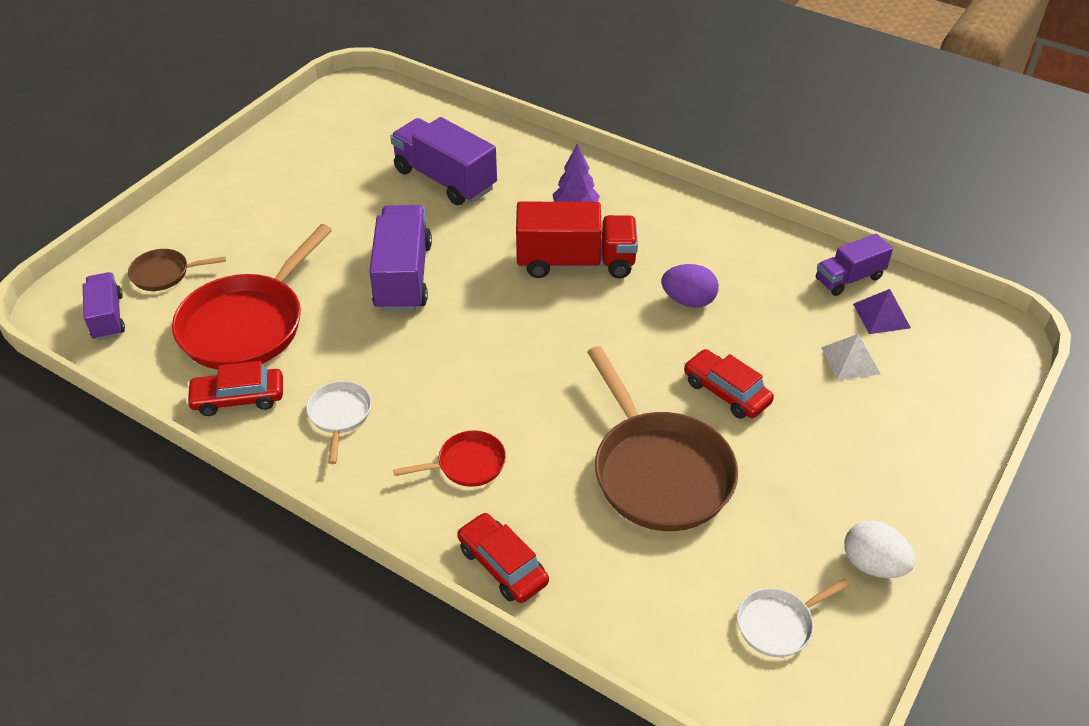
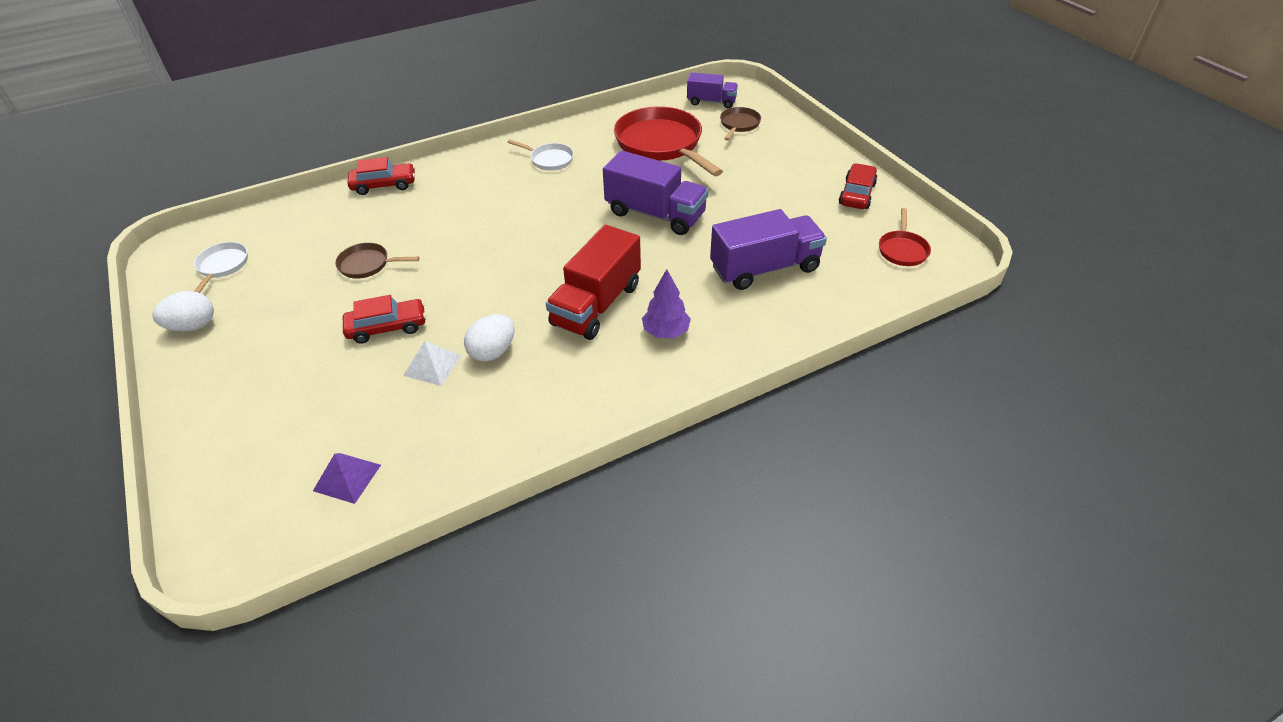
camera: 120 degrees right, 0 degrees up
(238, 398) = (599, 131): red car -> red car (857, 194)
(467, 464) = (462, 193): red pan -> red pan (902, 250)
(659, 471) = (367, 264): brown pan -> brown pan, size x0.48
(688, 301) = (493, 352): purple egg -> white egg
(849, 278) = (410, 484): purple truck -> none
(850, 360) = (331, 420): white pyramid -> white pyramid (432, 365)

